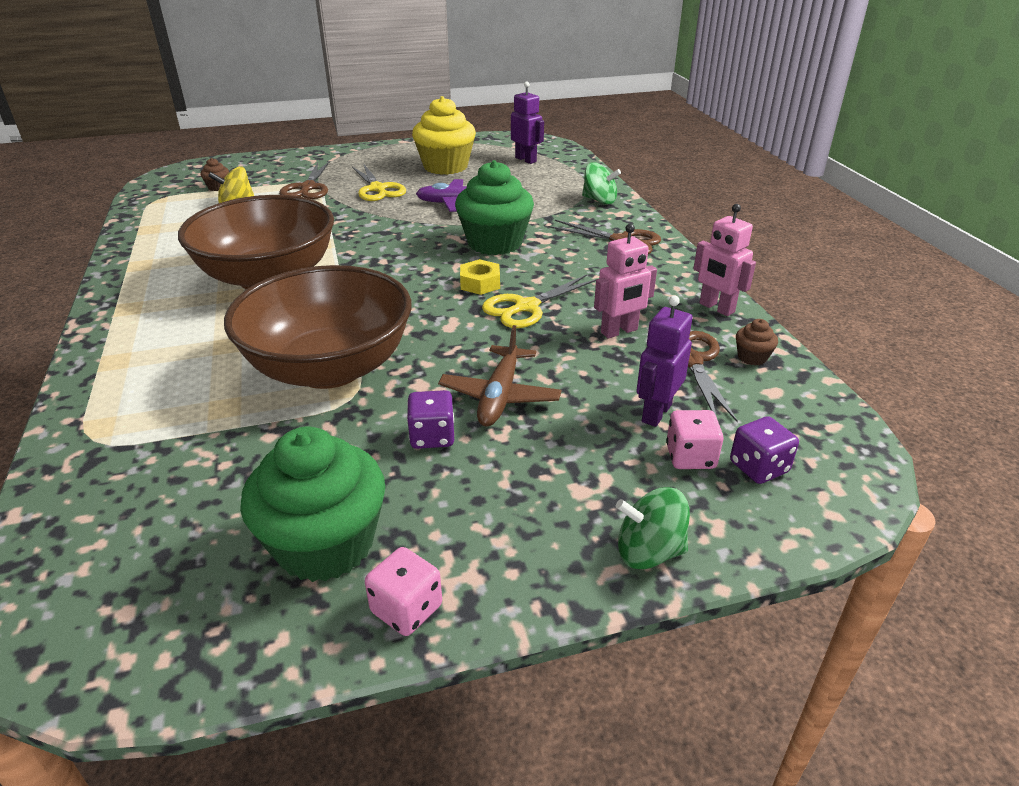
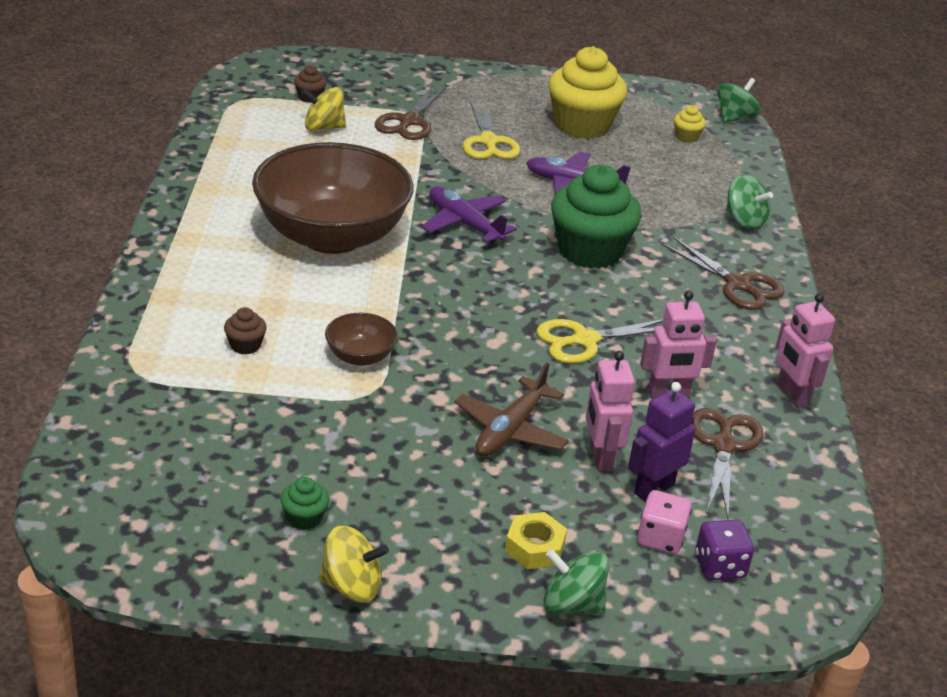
camera: 15 degrees right, 0 degrees up
(325, 544) = (304, 518): green cupcake -> green cupcake, size x0.41
(330, 368) = (360, 357): brown bowl -> brown bowl, size x0.41
(383, 245) = (464, 223): none -> purple plane
(406, 609) = (351, 586): pink dice -> yellow spinning top
(432, 436) = (430, 451): purple dice -> none
(480, 283) = (549, 299): yellow nut -> yellow nut (534, 548)
(526, 160) = (686, 137): purple robot -> yellow cupcake
(552, 144) = (734, 118): none -> green spinning top
(593, 398) = (600, 457): none -> pink robot
(752, 357) = (792, 460): brown cupcake -> brown cupcake (245, 345)

